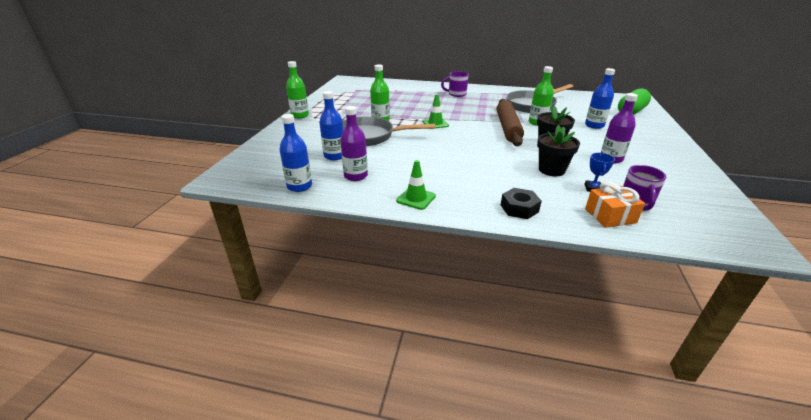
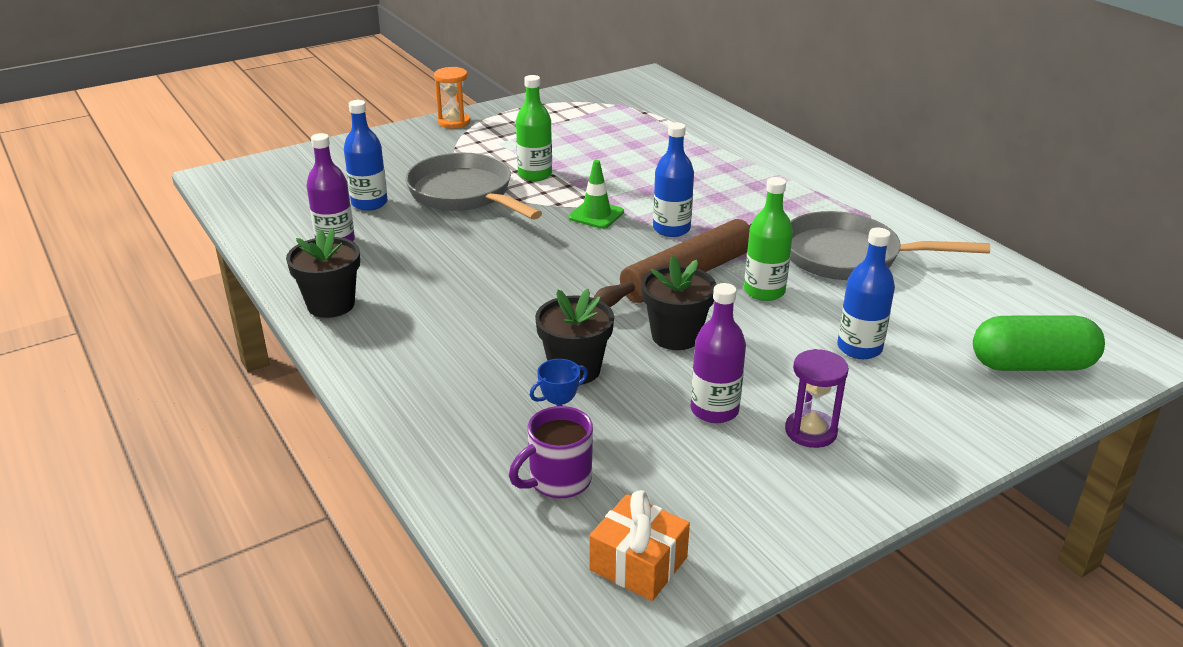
camera: 45 degrees right, 0 degrees up
(299, 186) = (262, 224): blue bottle -> blue bottle (671, 229)
(300, 115) = (454, 122): green bottle -> orange hourglass
(416, 198) = (331, 305): green traffic cone -> black flower pot
(456, 94) = (762, 176): purple mug -> none
(519, 208) = (404, 386): black nut -> none
(610, 216) = (482, 467): orange gift -> orange gift (638, 563)
(641, 151) = (811, 431): none -> purple hourglass

